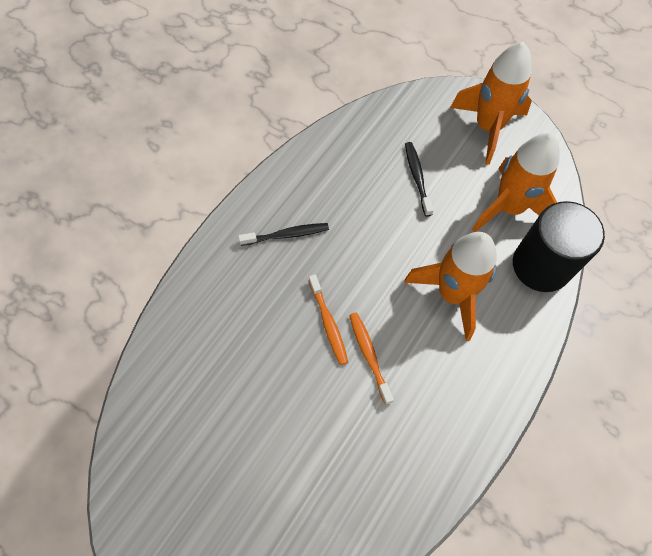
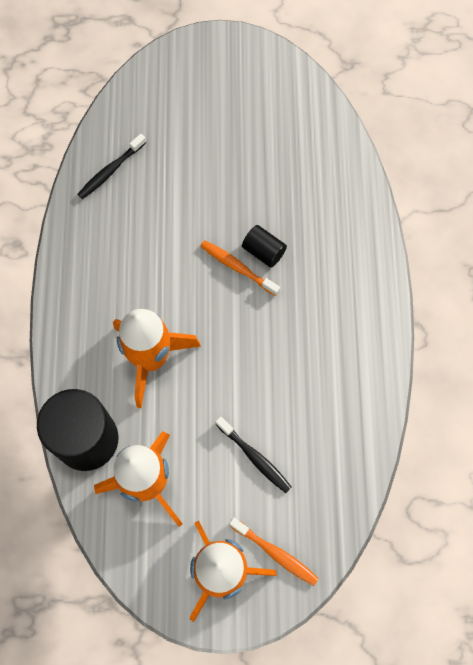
camera: 145 degrees right, 5 degrees up
(286, 235) = (329, 318): black toothbrush -> black toothbrush (111, 170)
(296, 322) = (263, 251): none -> black cylinder
(369, 355) = (187, 263): orange toothbrush -> orange toothbrush (275, 553)

